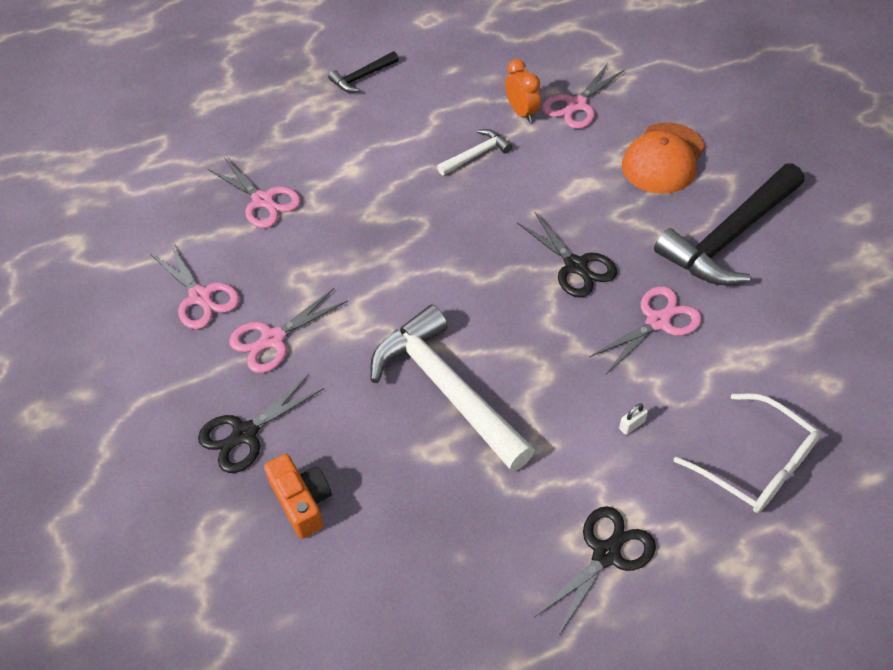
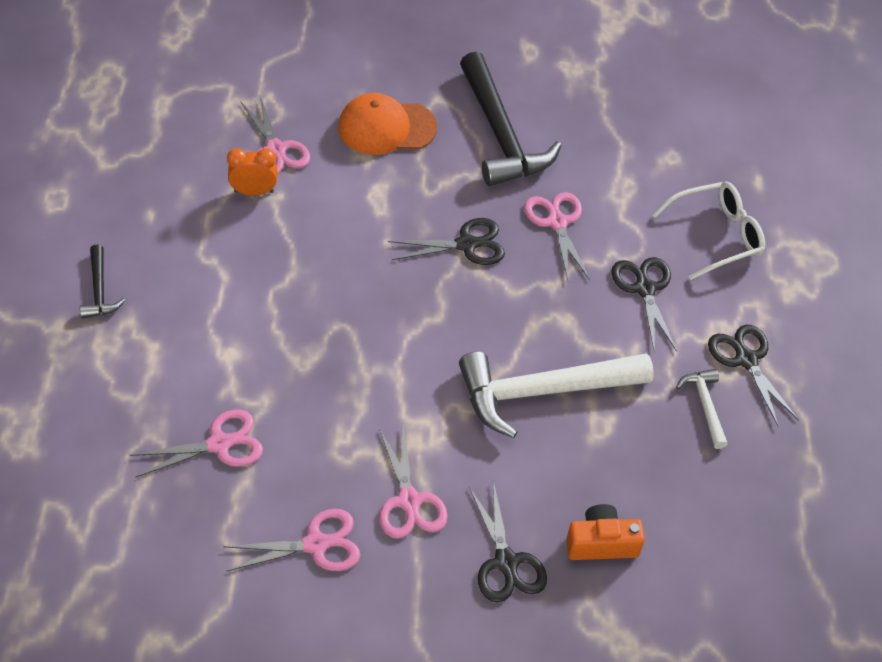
camera: 70 degrees left, 0 degrees up
(476, 155) = (284, 249): white hammer -> white hammer (705, 405)
(632, 425) = (644, 288): white padlock -> black scissors
(663, 159) = (386, 128): orange cap -> orange cap turned 120 degrees clockwise

